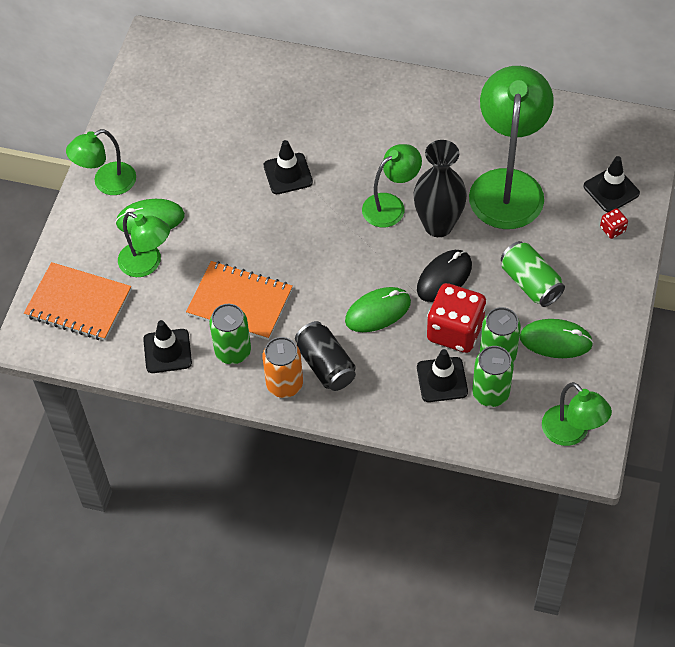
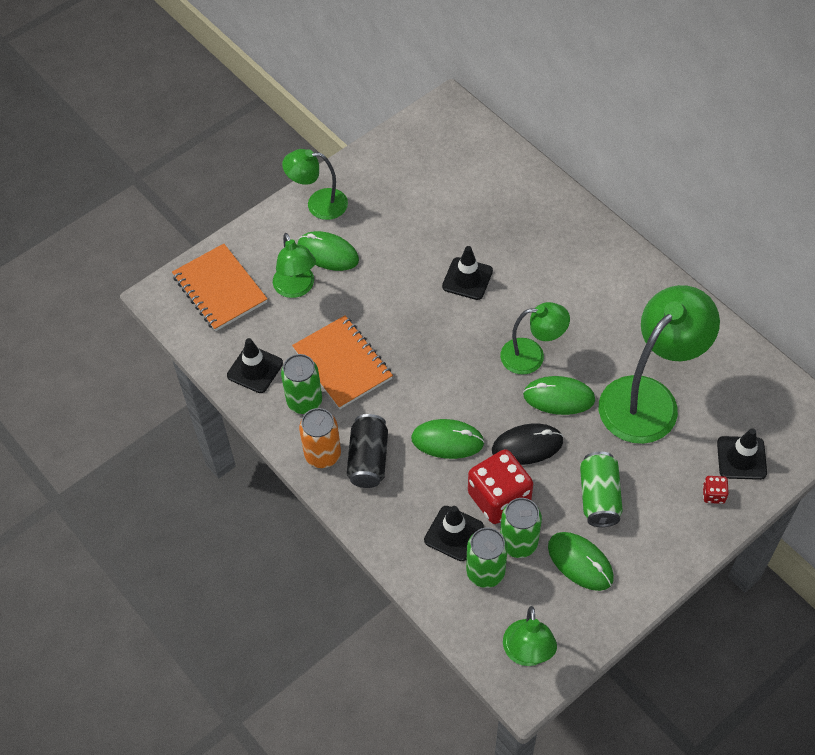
camera: 35 degrees right, 0 degrees up
(438, 225) = (559, 397): black vase -> green mouse

